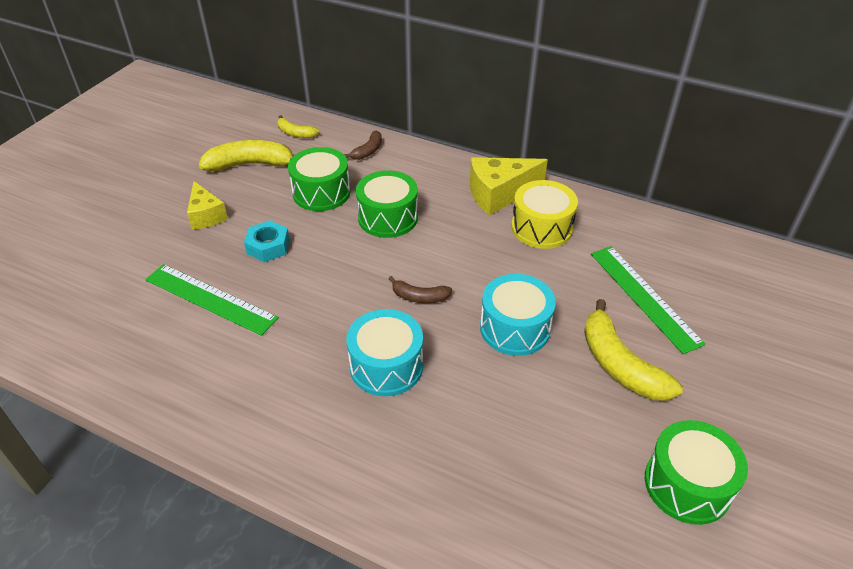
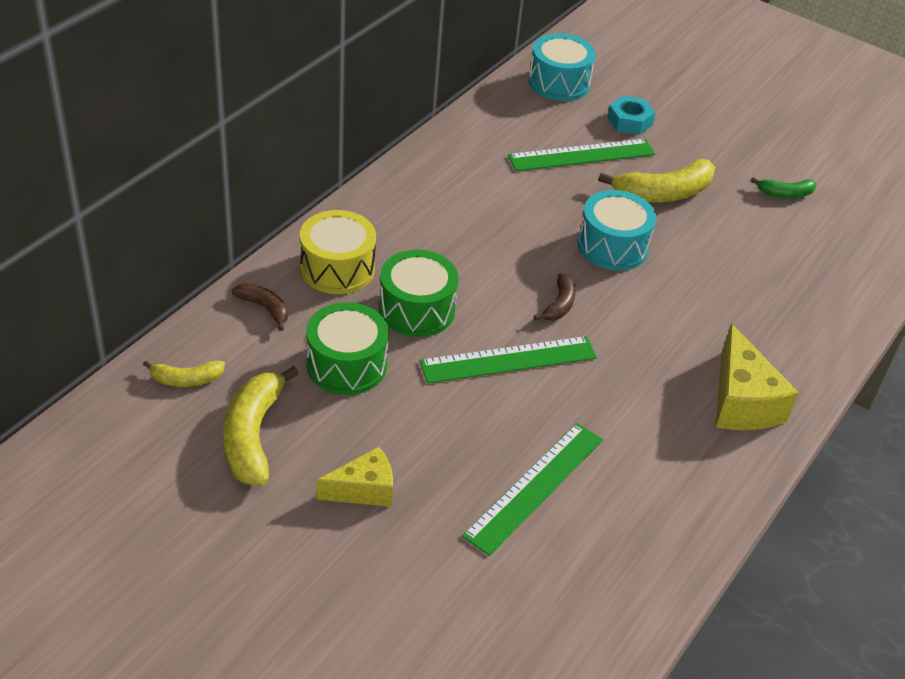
camera: 85 degrees left, 0 degrees up
(268, 246) = (446, 426): turquoise nut -> turquoise nut (629, 121)
(295, 133) = (186, 379): yellow banana -> yellow banana turned 45 degrees clockwise
(344, 272) = (508, 359): none -> green ruler
(386, 366) = (654, 344): turquoise drum -> turquoise drum (559, 82)
(499, 195) = (398, 211): yellow cheese -> yellow cheese (742, 402)
(541, 228) = (466, 193): yellow drum -> yellow drum (337, 268)
(687, 484) = (785, 193): green drum -> green banana

